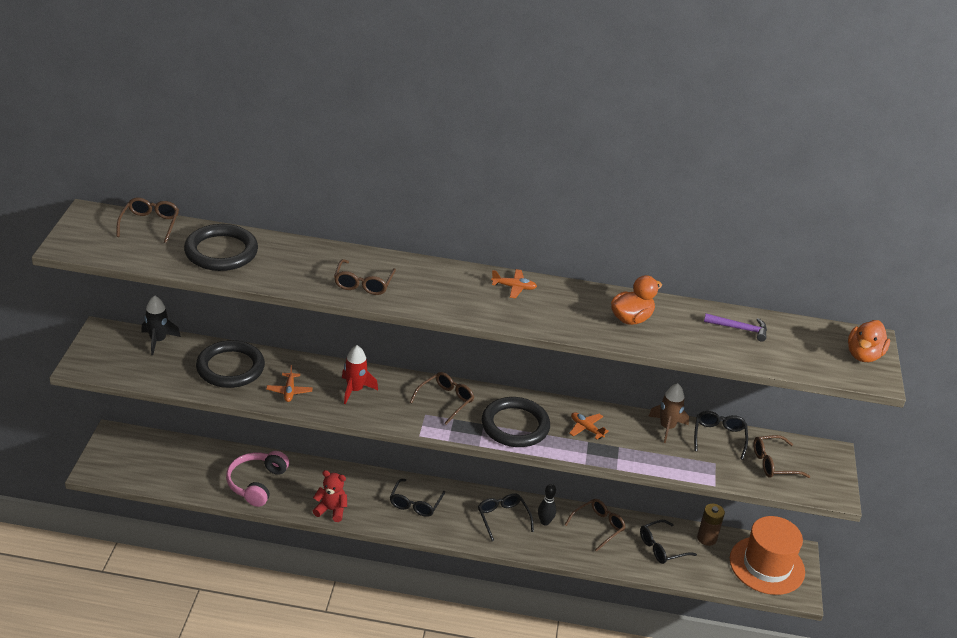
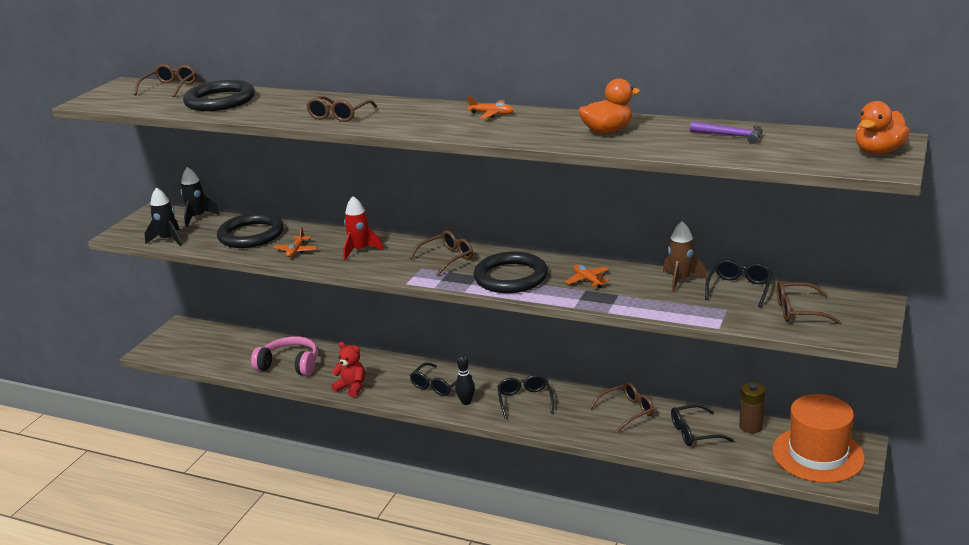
camera: 20 degrees right, 10 degrees down
(142, 375) = (168, 239): none -> black rocket
(256, 483) = (289, 365): pink headphones -> pink headphones turned 75 degrees clockwise
(545, 522) = (569, 405): black bowling pin -> black bowling pin (466, 402)

